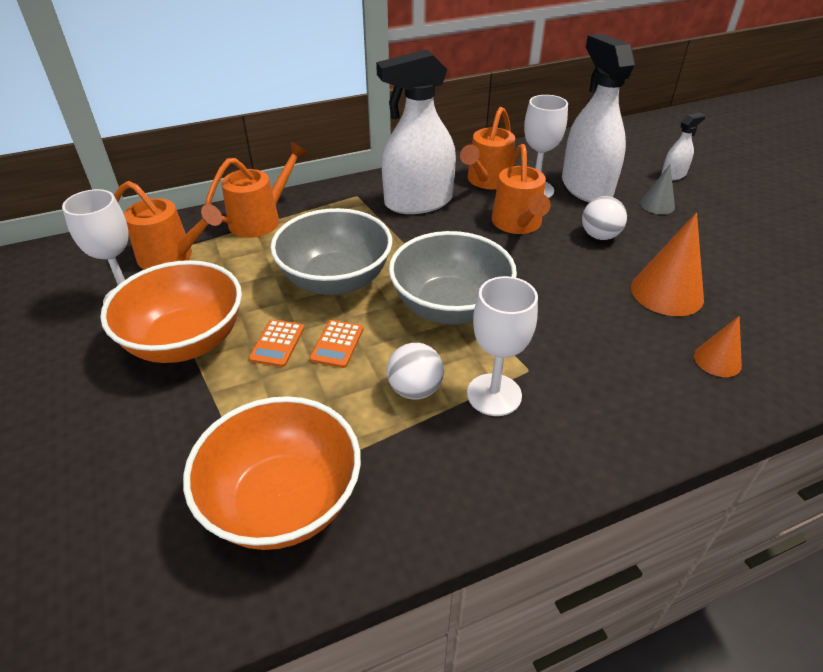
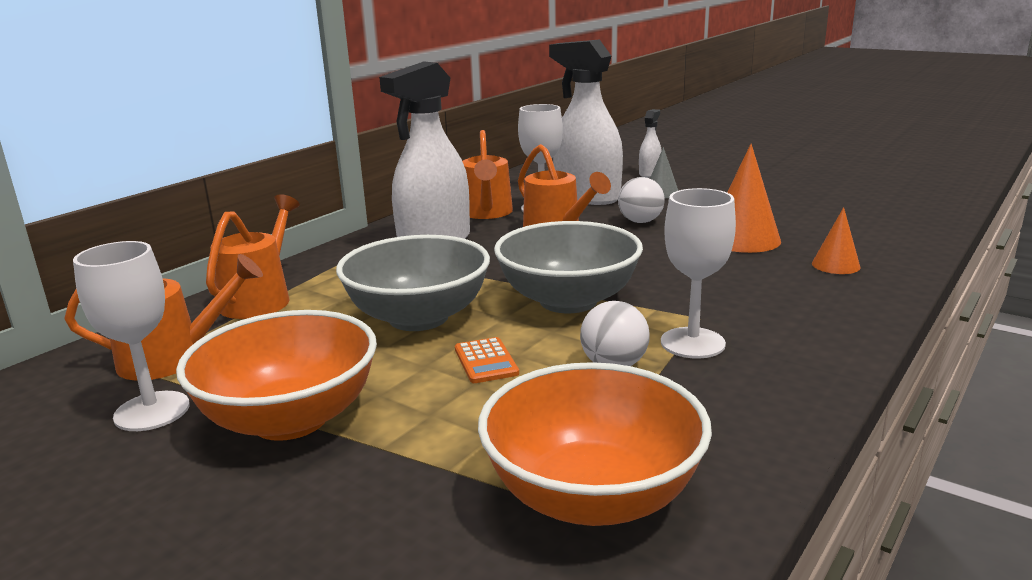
camera: 30 degrees left, 20 degrees down
(277, 343) = (414, 383): orange calculator -> none

